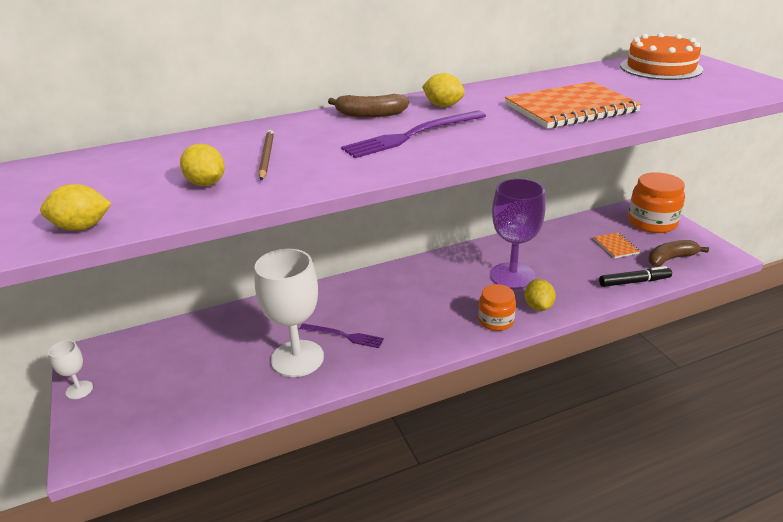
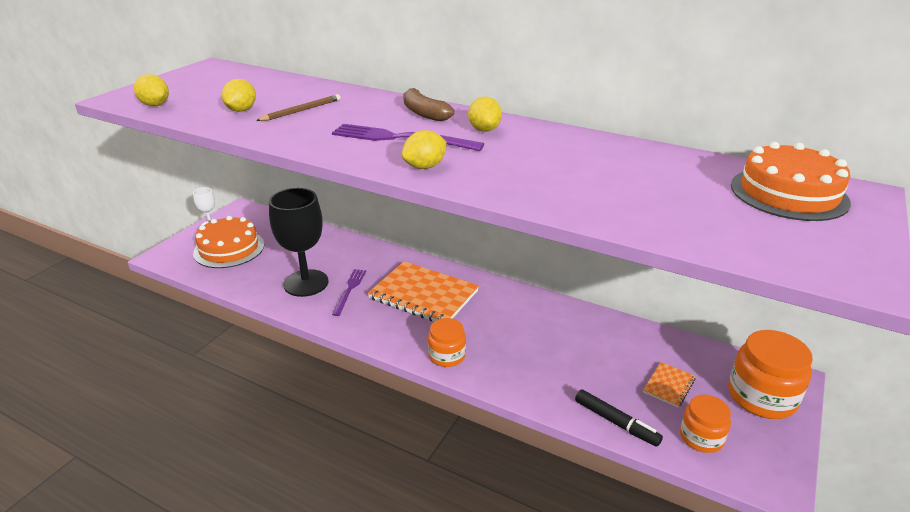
camera: 50 degrees right, 0 degrees up
(155, 391) = (229, 249): none -> orange cake
(297, 358) = (306, 283): white goblet -> black goblet
(344, 336) = (349, 290): purple fork -> purple fork turned 150 degrees counterclockwise
(512, 276) = (526, 338): purple goblet -> none
(538, 306) = (495, 372): yellow lemon -> yellow lemon (425, 167)
(570, 108) = (564, 179): orange notebook -> orange notebook (423, 295)
(671, 259) = (701, 437): brown banana -> orange jar

